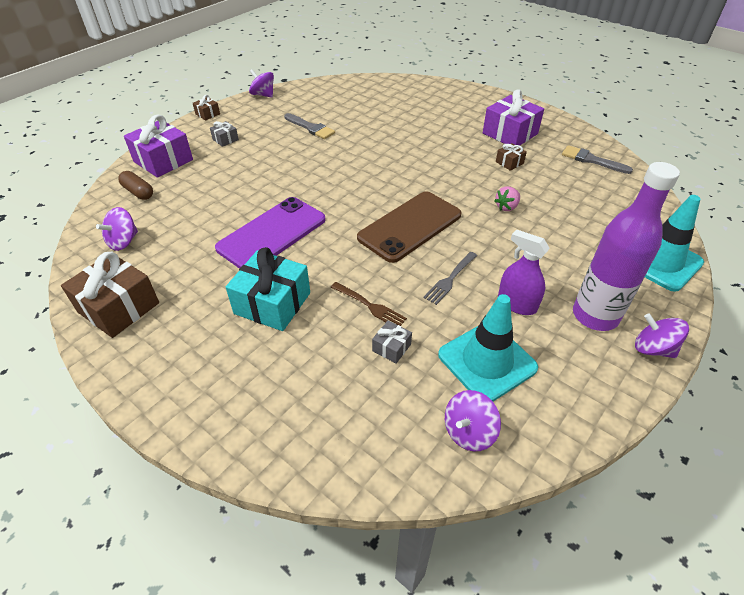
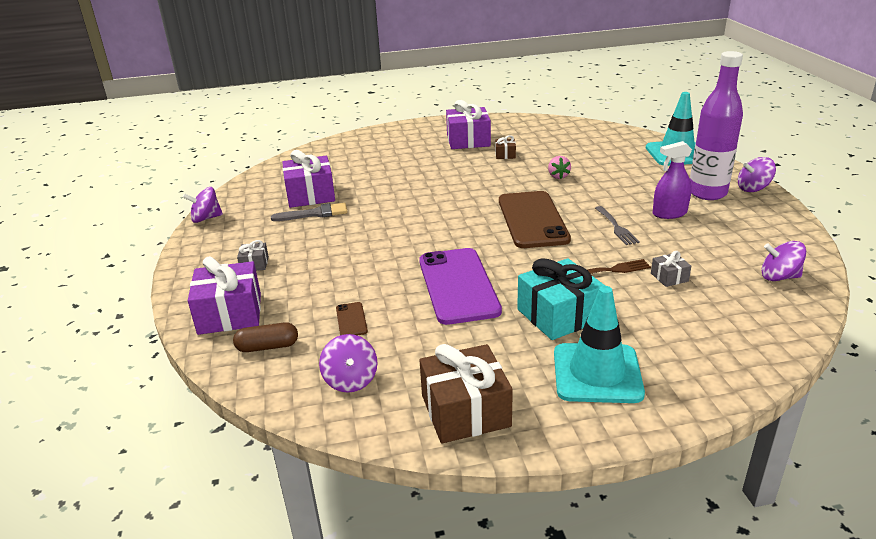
camera: 50 degrees left, 15 degrees down
(191, 208) = (351, 320): none -> brown phone
(207, 114) = (182, 260): brown gift -> none
(334, 113) = (310, 195): none -> purple gift
(468, 432) = (779, 277): purple spinning top -> purple spinning top turned 105 degrees clockwise
(487, 361) = (717, 245): turquoise traffic cone -> turquoise traffic cone (597, 373)
(591, 160) = (544, 129): grey brush -> none

